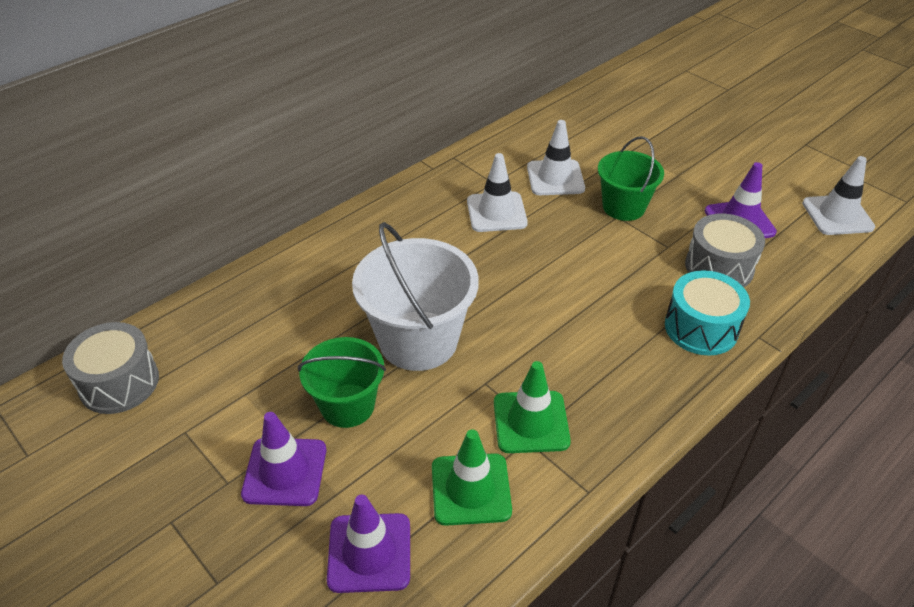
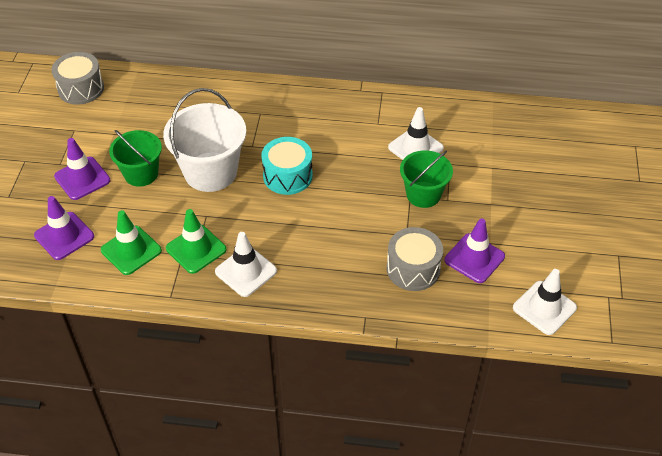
camera: 50 degrees right, 5 degrees up
(496, 212) = (350, 141): white traffic cone -> white traffic cone (246, 271)
(701, 328) = (344, 286): turquoise drum -> turquoise drum (287, 176)

